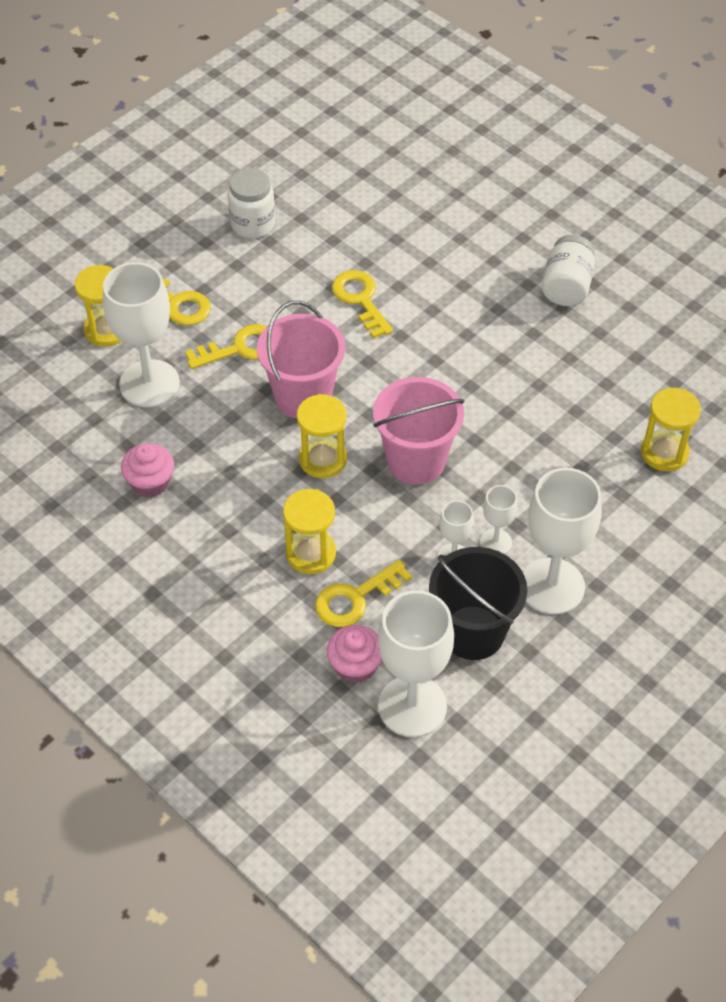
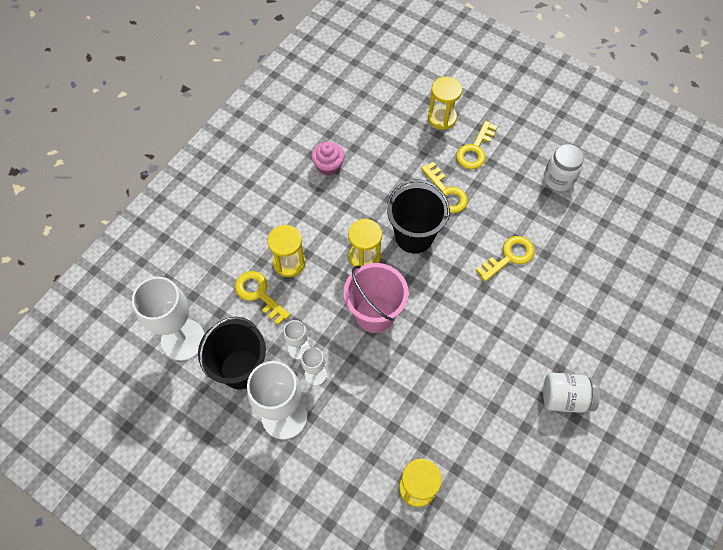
camera: 80 degrees right, 10 degrees up
(149, 383) = (404, 149): white goblet -> none
(303, 397) = (414, 236): pink bucket -> black bucket
(355, 665) = (209, 302): pink cupcake -> none

